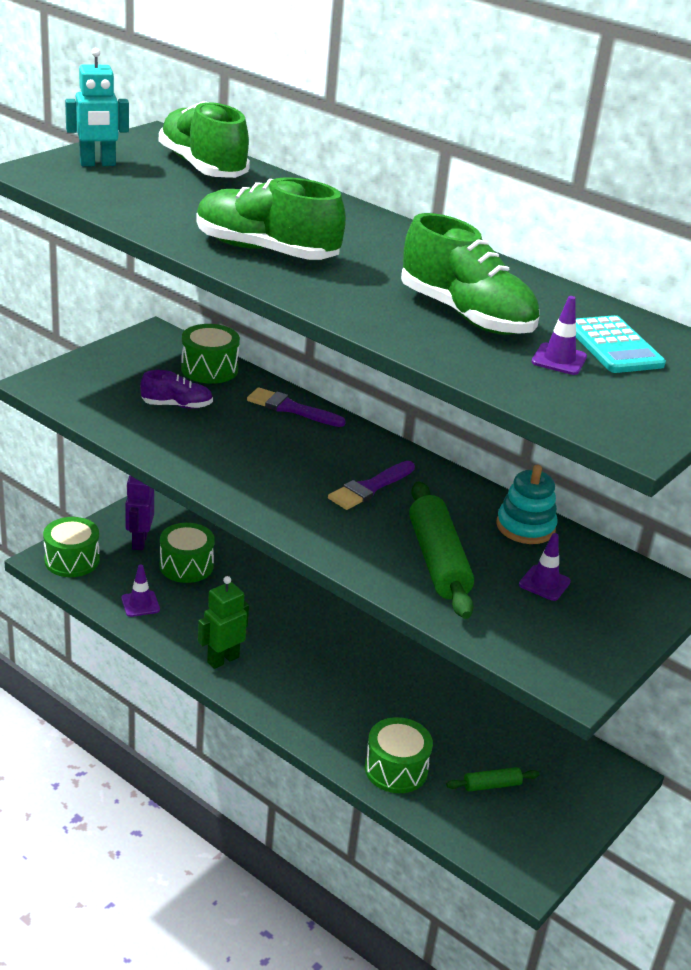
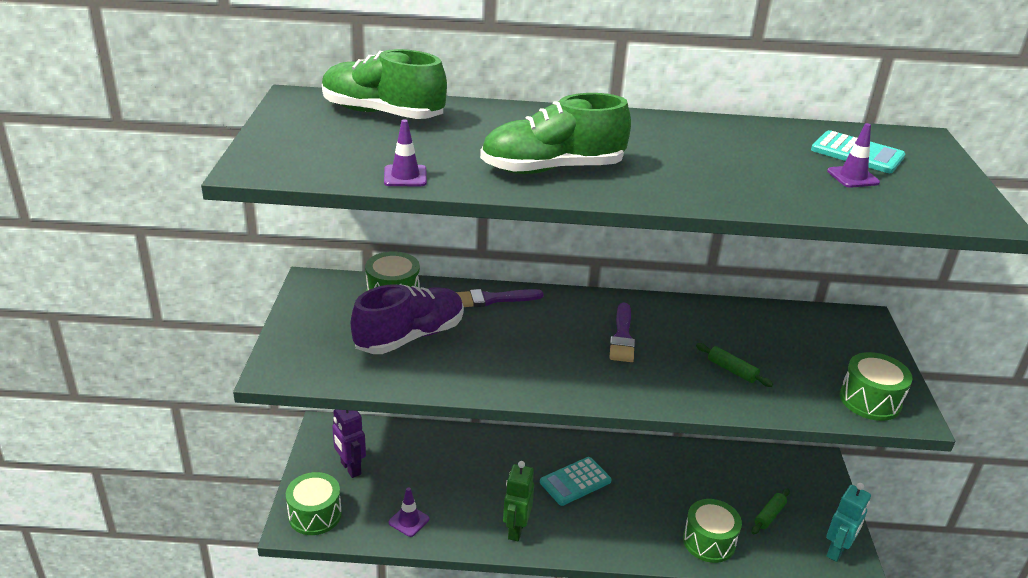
camera: 35 degrees left, 0 degrees up
(97, 164) = (297, 140): turquoise robot -> turquoise robot (837, 551)
(177, 405) = (410, 337): purple shoe -> purple shoe, size x1.85
(186, 566) = (407, 469): green drum -> green drum (870, 400)
(326, 653) = (575, 481): none -> turquoise calculator
(437, 561) = (732, 370): green rolling pin -> green rolling pin, size x0.49
(466, 315) = (752, 167): green shoe -> none
(525, 527) = (742, 316): turquoise stacking toy -> none
(544, 583) = (804, 352): purple traffic cone -> purple traffic cone (405, 176)

